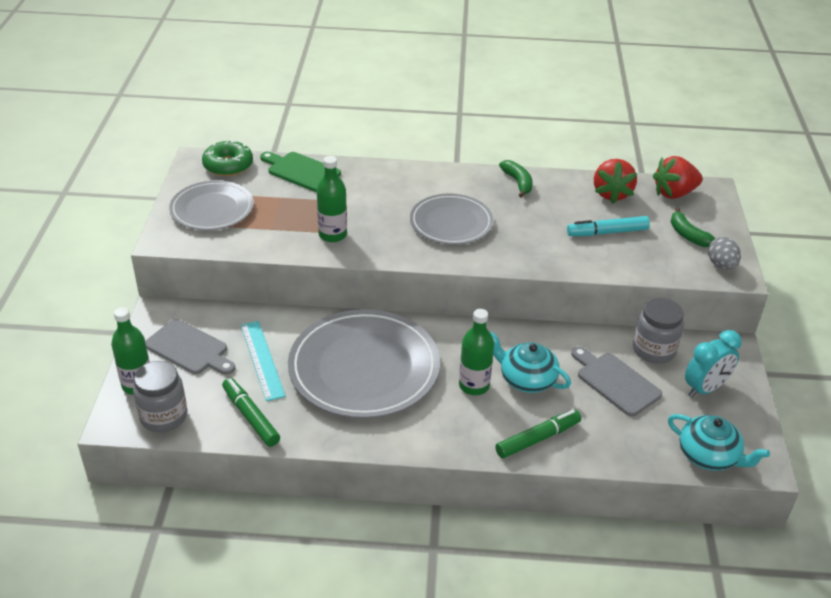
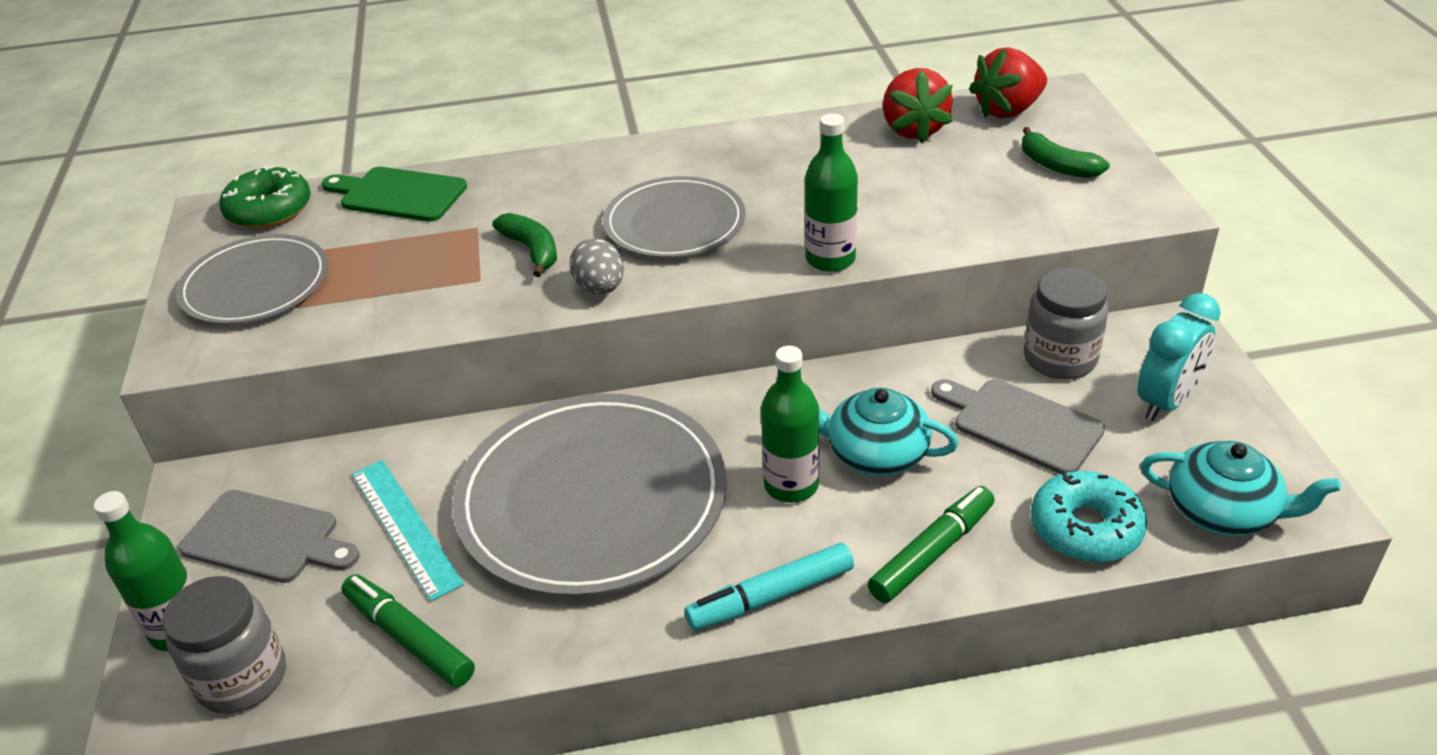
camera: 10 degrees left, 0 degrees up
(332, 235) = (480, 283): green bottle -> green bottle (830, 259)
(518, 182) = (761, 142): green banana -> green banana (532, 250)
(607, 232) = (931, 187): turquoise marker -> turquoise marker (771, 597)
(627, 446) = (1085, 528): none -> turquoise donut
(721, 265) = (1128, 199): grey egg -> grey egg (600, 288)

